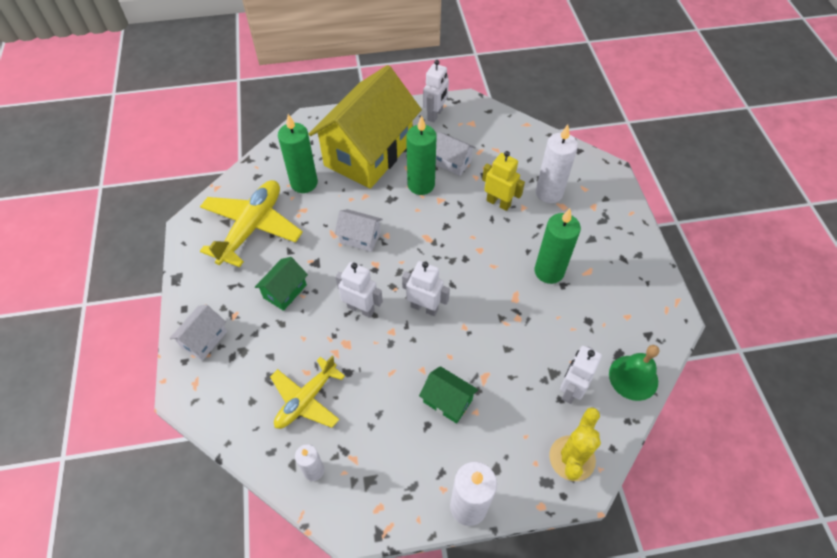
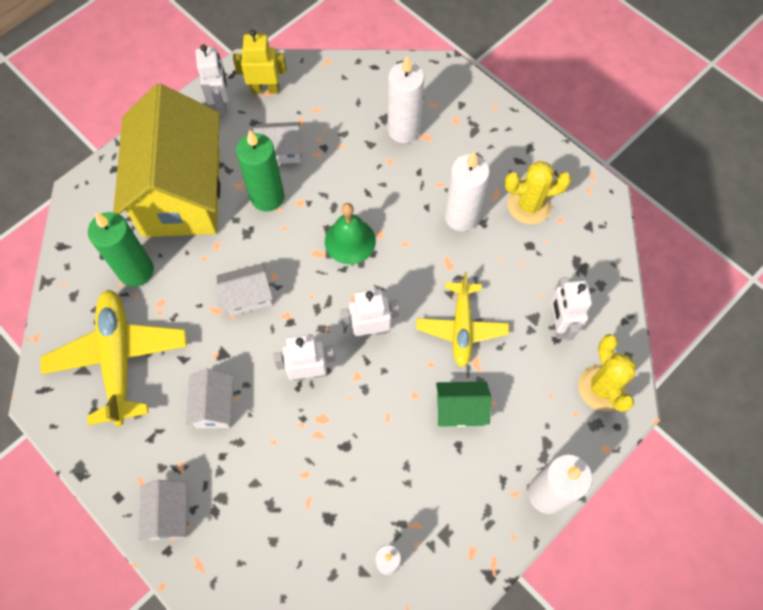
camera: 35 degrees left, 10 degrees up
(285, 291) = (214, 406): green house -> white house
(306, 399) = (326, 501): yellow plane -> yellow plane (461, 328)
(498, 203) = (362, 170): yellow robot -> yellow robot (265, 89)
(549, 271) = (461, 217): green candle -> white candle
(608, 293) = (529, 205): none -> yellow cactus
(633, 377) = (603, 276): green bell -> green bell (350, 241)

